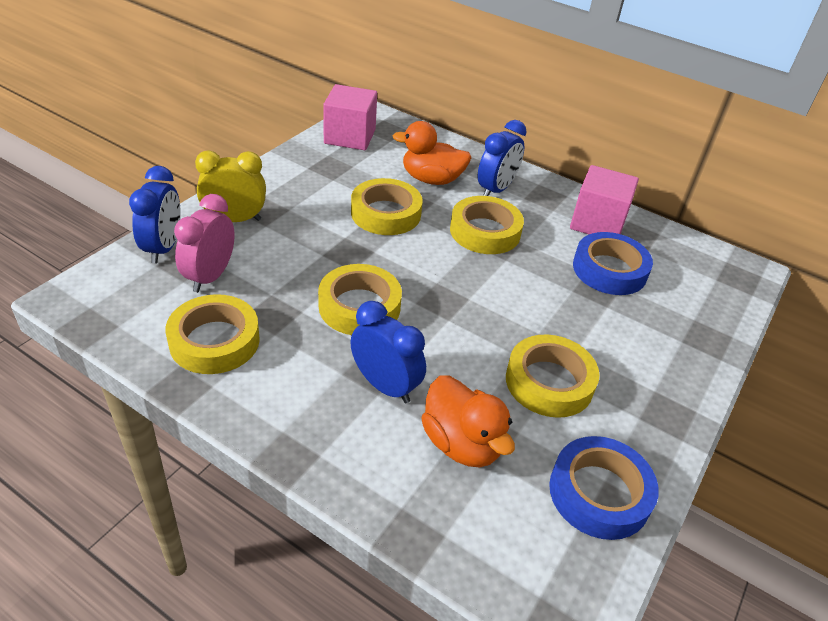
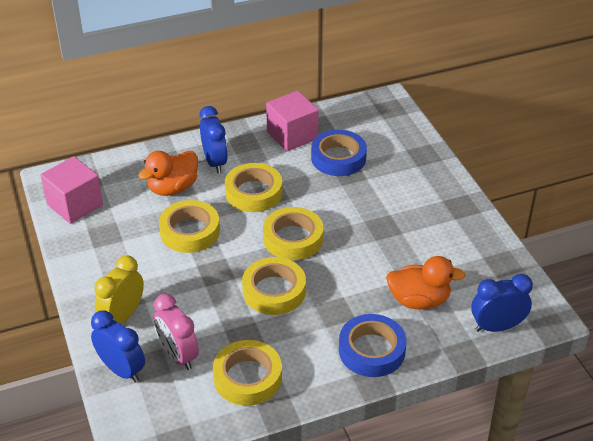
camera: 50 degrees left, 0 degrees up
(385, 386) = (352, 312): blue clock -> blue clock (497, 327)
(549, 382) = (404, 239): yellow tape -> yellow tape (293, 238)
(599, 493) = (489, 264): blue tape -> blue tape (371, 350)

